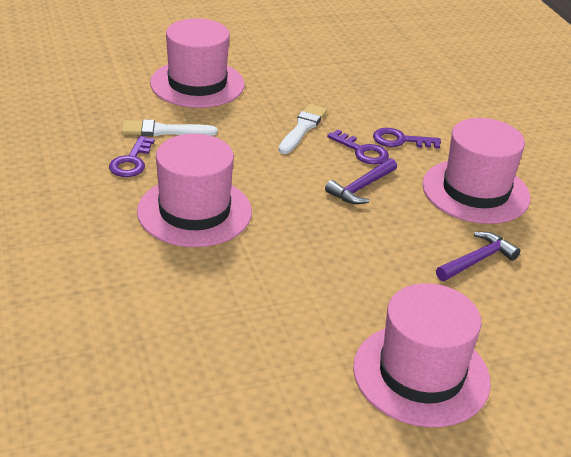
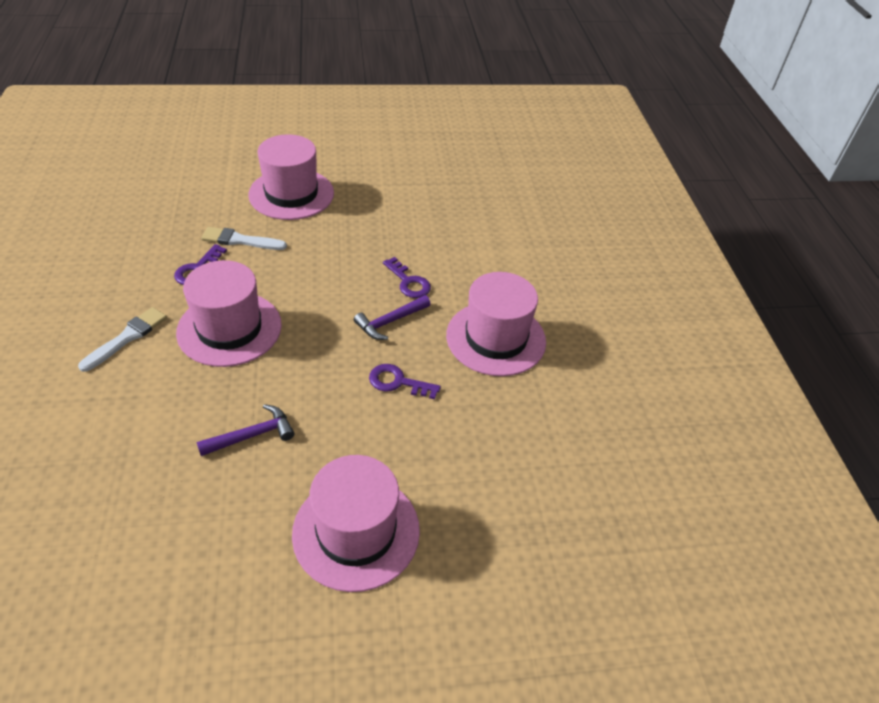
camera: 10 degrees right, 10 degrees up
(302, 128) = (365, 251): white brush -> white brush (127, 338)
(400, 140) = (449, 274): purple key -> purple key (398, 382)
(477, 260) = (464, 414): purple hammer -> purple hammer (252, 435)

